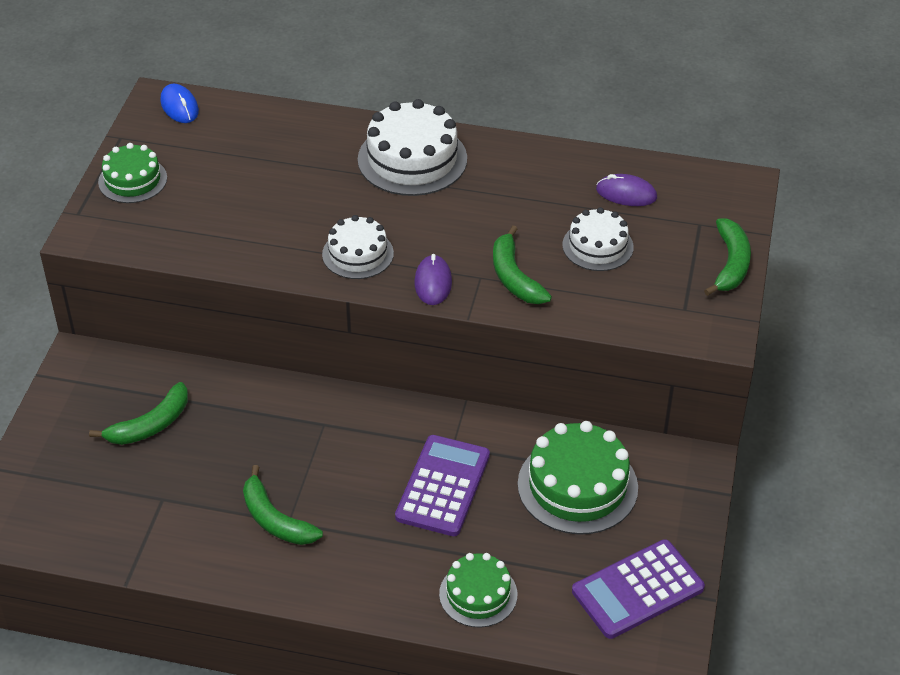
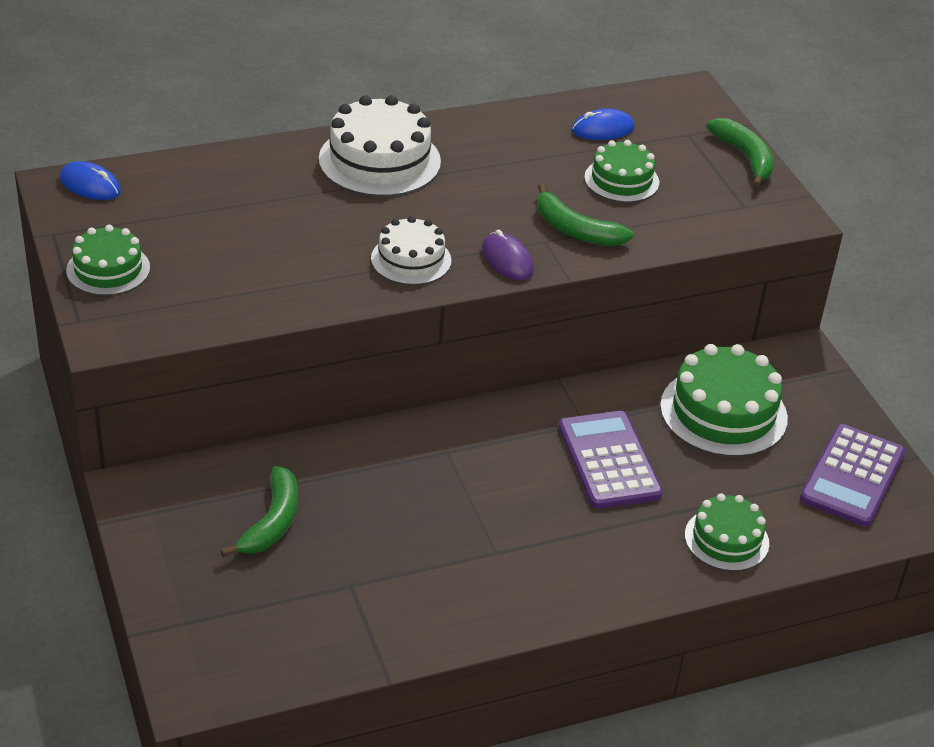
camera: 35 degrees left, 5 degrees down
(275, 519) = (481, 556): green banana -> none
(597, 246) = (621, 180): white cake -> green cake
(626, 194) = (602, 129): purple mouse -> blue mouse

